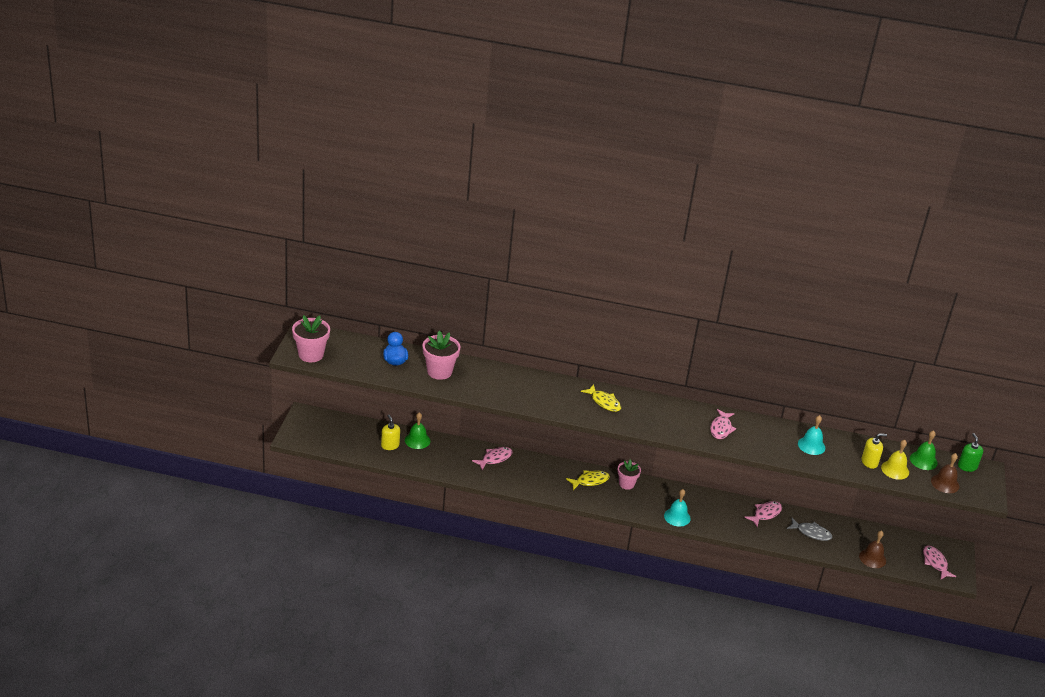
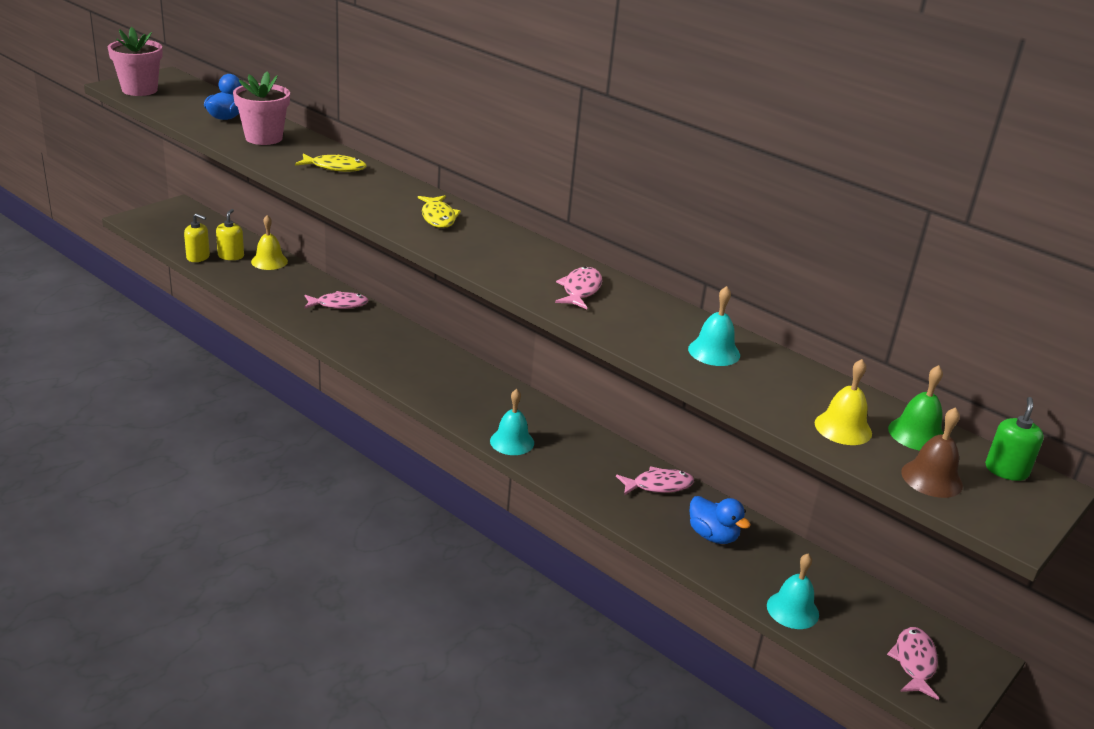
camera: 30 degrees right, 5 degrees down
(417, 440) = (269, 261): green bell -> yellow bell
(590, 481) = (435, 364): yellow fish -> yellow fish (335, 167)
(626, 484) = (482, 383): pink flower pot -> none
(721, 428) = (580, 290): pink fish -> pink fish turned 150 degrees clockwise
(811, 533) = (713, 536): grey fish -> blue duck
(869, 462) = (801, 403): yellow soap dispenser -> yellow soap dispenser (198, 257)
(872, 558) = (792, 610): brown bell -> turquoise bell

